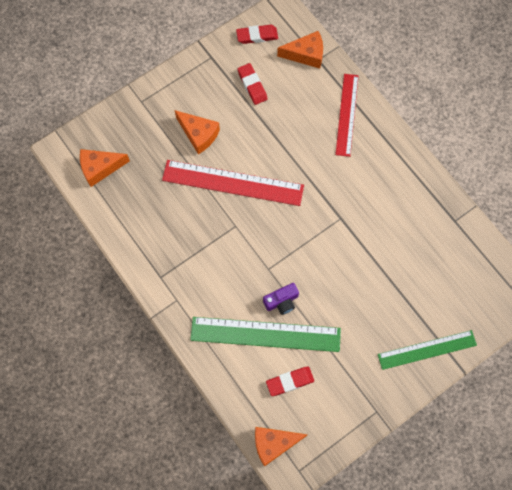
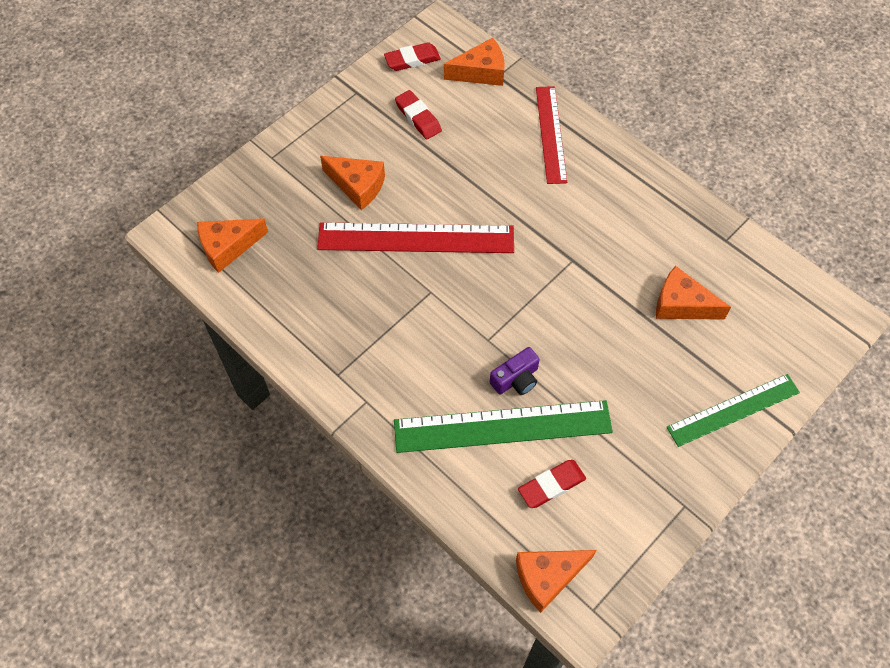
camera: 10 degrees left, 10 degrees down
(410, 265) = (681, 304): none -> orange cheese

